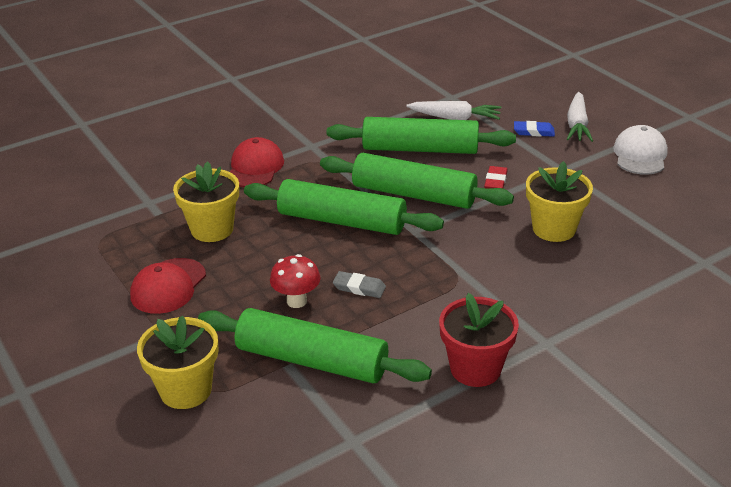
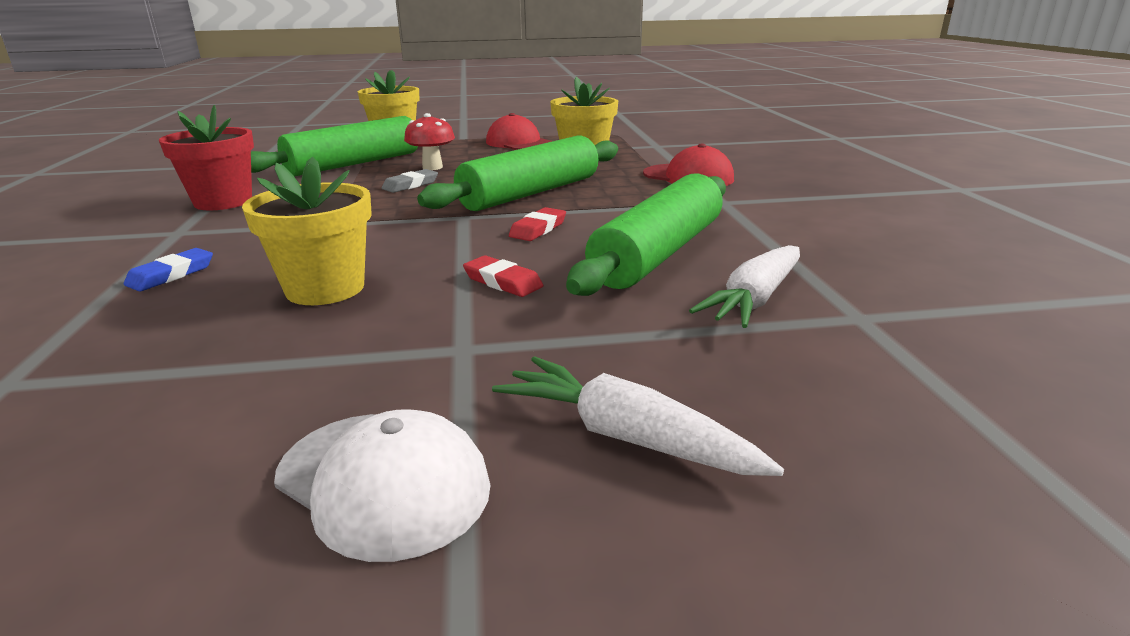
camera: 115 degrees right, 10 degrees down
(414, 195) = (538, 229): green rolling pin -> red eraser
(533, 132) = (638, 364): blue eraser -> blue eraser (171, 275)

